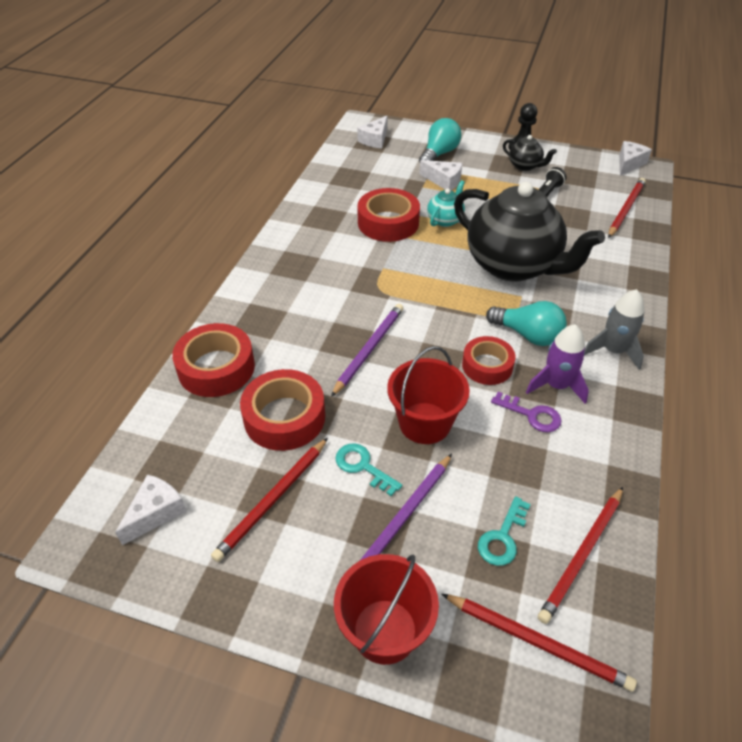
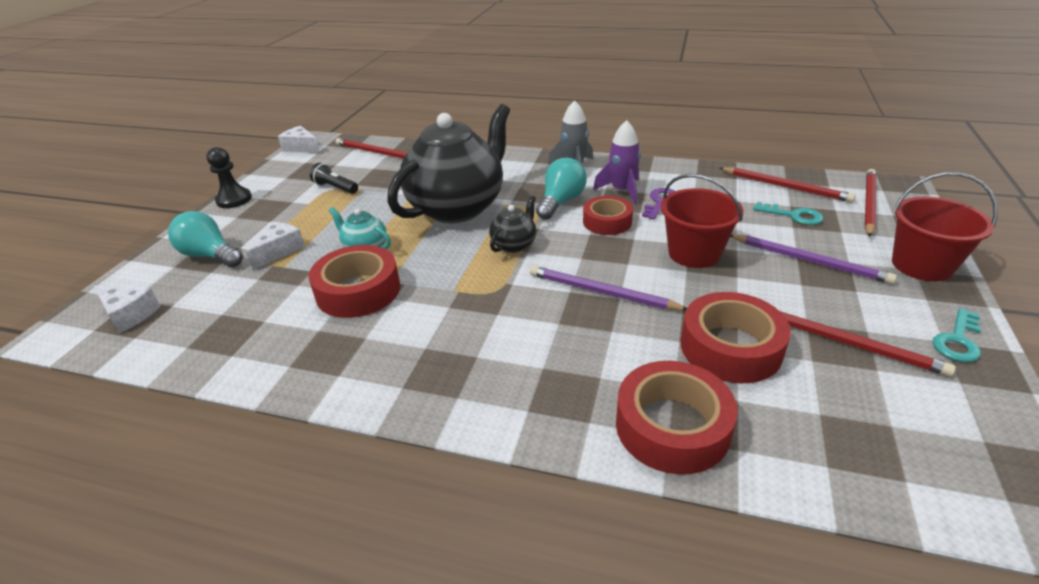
camera: 90 degrees left, 10 degrees down
(155, 513) = (936, 443): white cheese -> none
(363, 466) = (767, 286): turquoise key -> turquoise key (958, 340)
(525, 166) = (275, 198): black teapot -> black teapot (514, 244)

